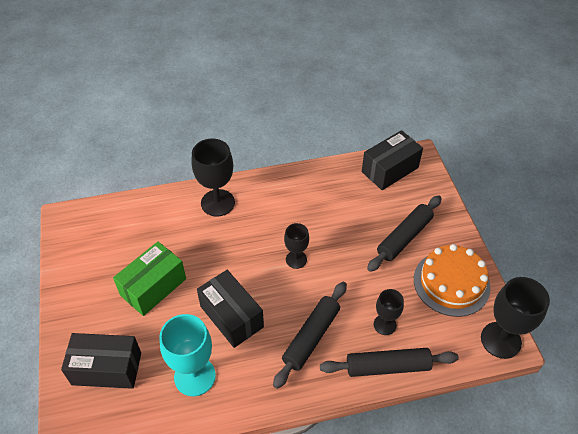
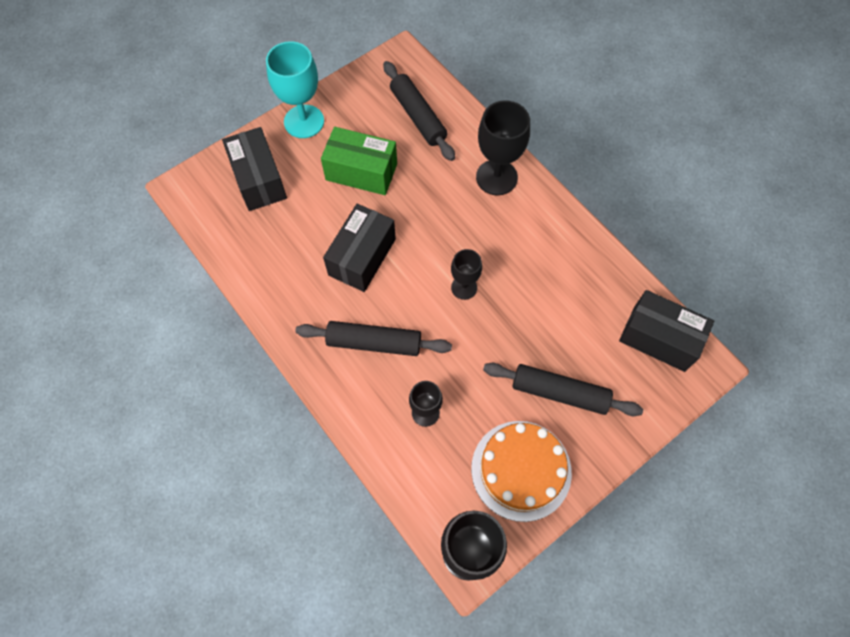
camera: 65 degrees right, 15 degrees up
(195, 376) = (283, 255): turquoise goblet -> turquoise goblet (304, 121)
(387, 367) = (374, 434): black rolling pin -> black rolling pin (418, 116)

